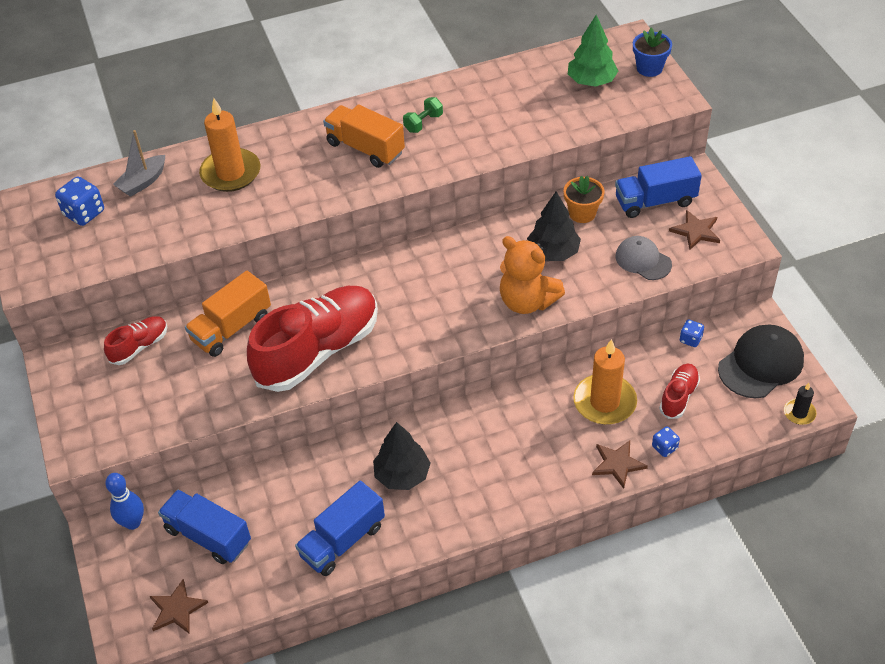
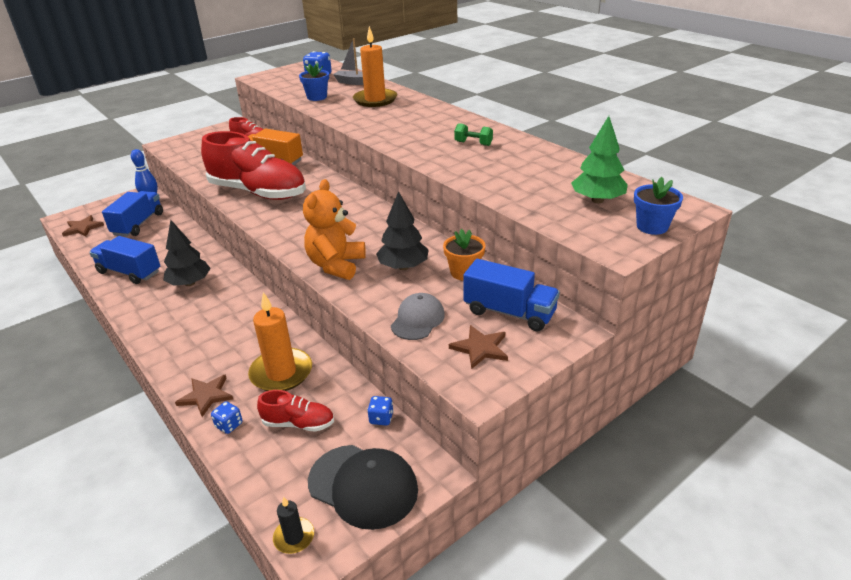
camera: 70 degrees right, 15 degrees down
(176, 226) = (317, 97): none -> blue flower pot
(365, 148) = (428, 130): orange truck -> none
(655, 201) = (509, 312): blue truck -> blue truck turned 150 degrees clockwise

